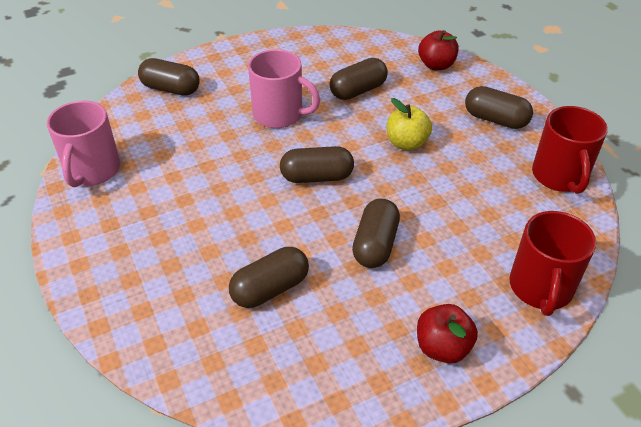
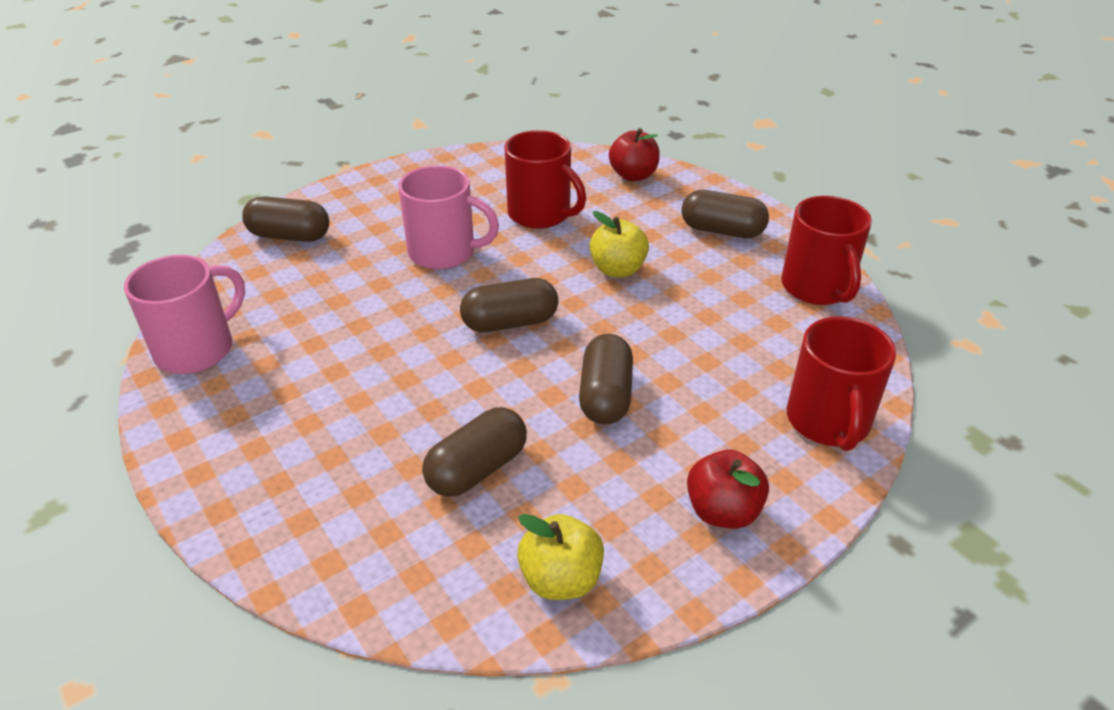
camera: 10 degrees left, 5 degrees down
(92, 171) = (197, 349): pink mug -> pink mug turned 135 degrees counterclockwise
(313, 381) = (561, 579): none -> yellow apple
(358, 91) = (541, 214): brown capsule -> red mug

